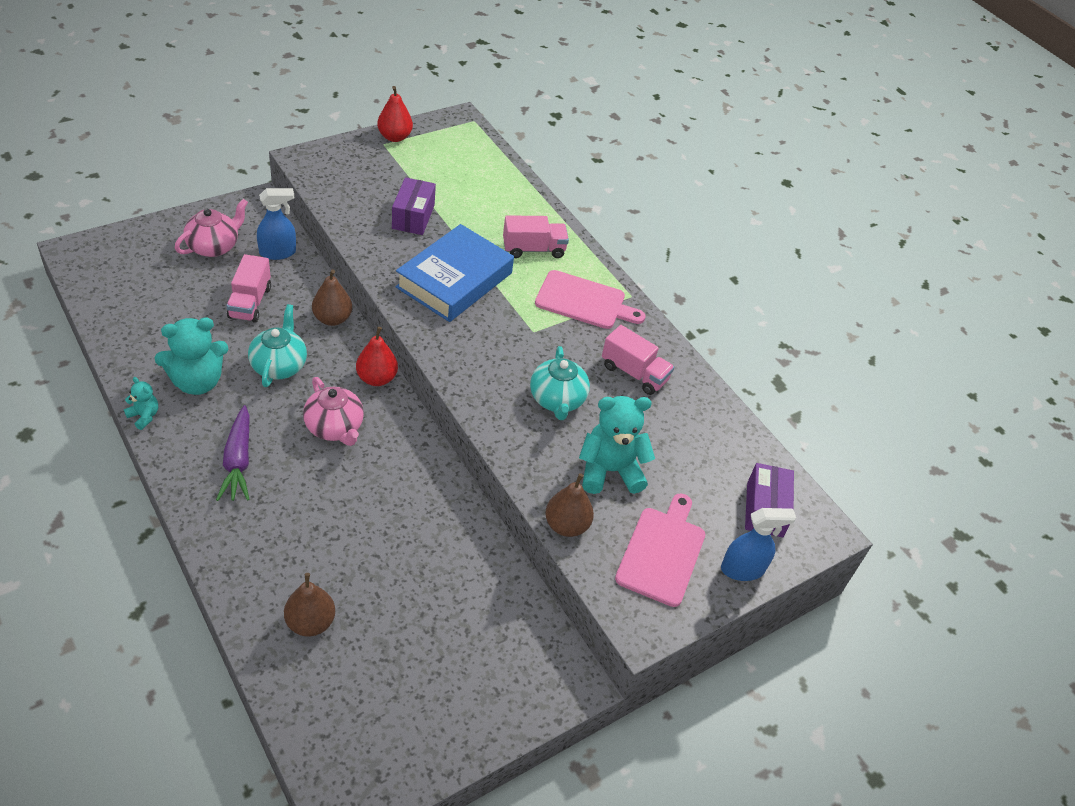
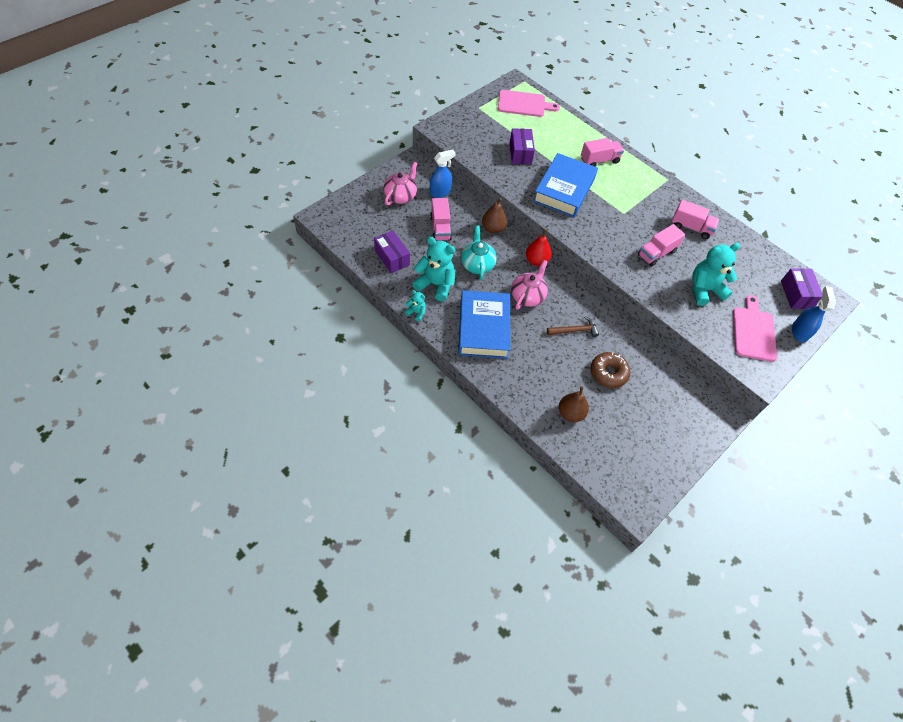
camera: 10 degrees left, 10 degrees up
(151, 330) = (392, 258): none -> purple box
(197, 381) = (435, 284): turquoise teddy bear -> turquoise teddy bear turned 120 degrees counterclockwise
(238, 461) = (483, 328): purple carrot -> blue book
(335, 427) = (527, 296): pink teapot -> pink teapot turned 105 degrees counterclockwise
(385, 495) = (575, 330): none -> brown hammer
(394, 137) = (483, 101): red pear -> none
(407, 572) = (608, 373): none -> brown donut
(557, 400) = (656, 253): turquoise teapot -> pink truck
(566, 525) = (696, 327): brown pear -> none
(584, 301) = (643, 188): pink cutting board -> pink cutting board (524, 104)
(743, 569) = (799, 332): blue spray bottle -> blue spray bottle turned 60 degrees counterclockwise

